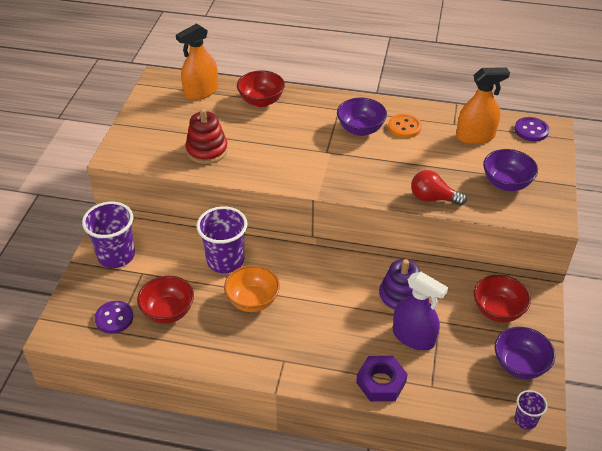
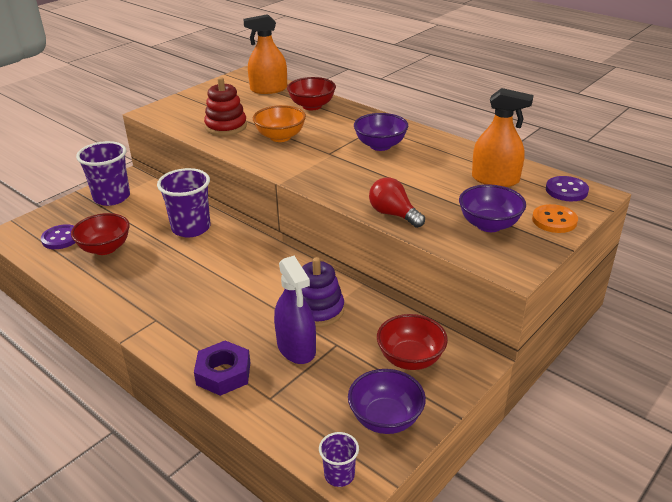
camera: 30 degrees right, 10 degrees down
(252, 301) = (180, 264): orange bowl -> orange bowl (280, 137)
(404, 127) = (426, 154): orange button -> orange button (554, 220)

